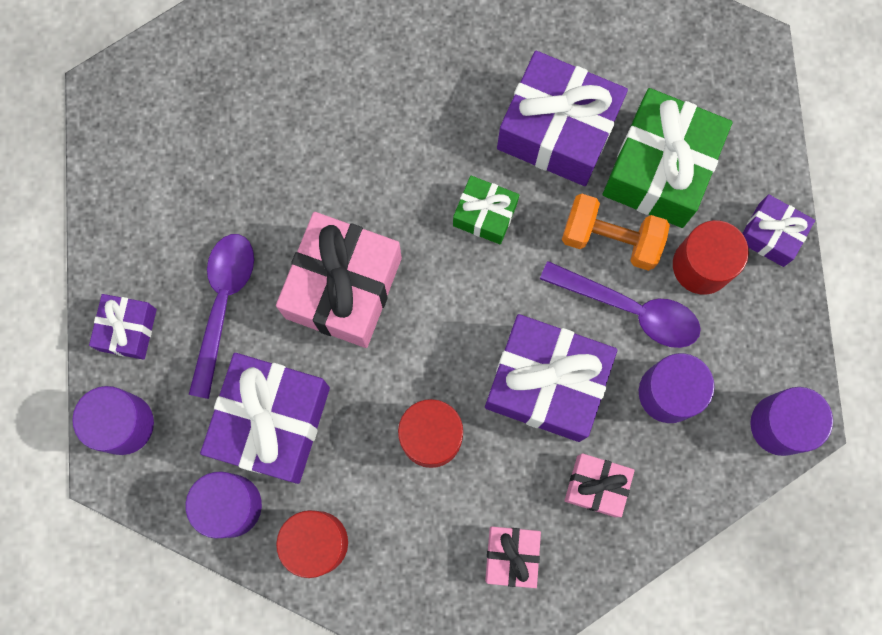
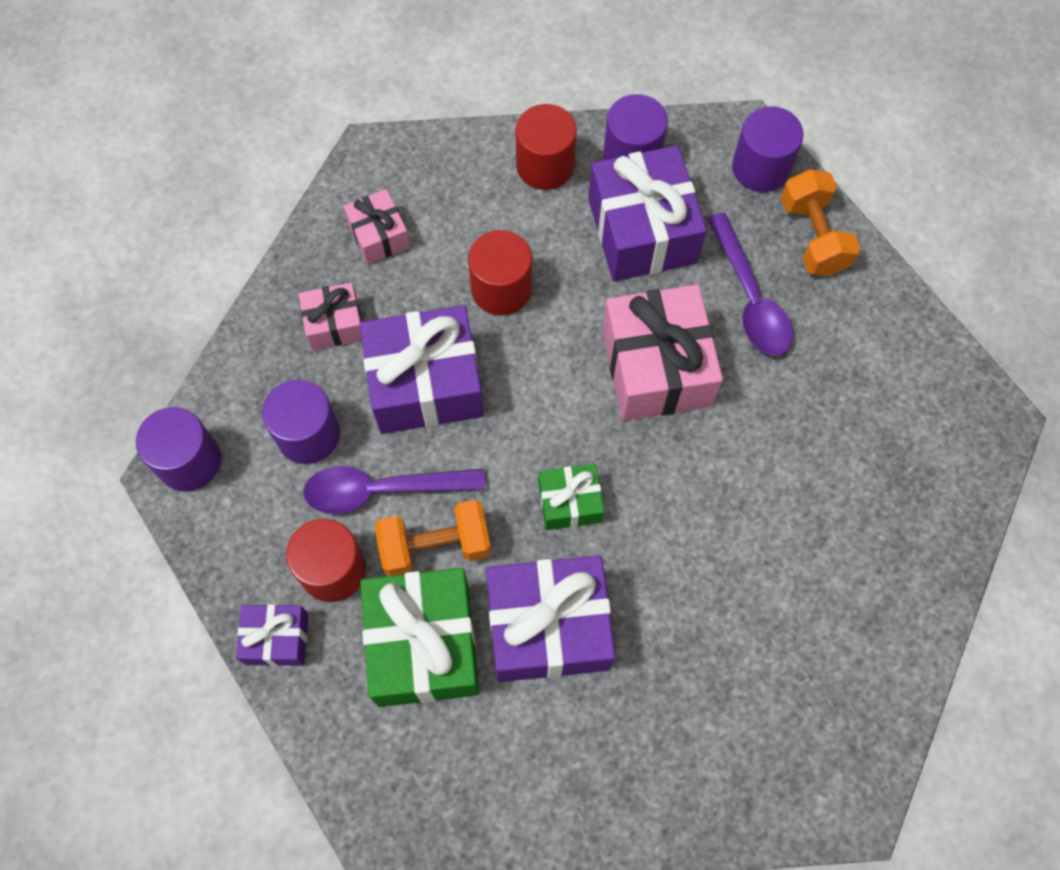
camera: 150 degrees right, 10 degrees down
(128, 330) = (813, 236): purple gift -> orange dumbbell

